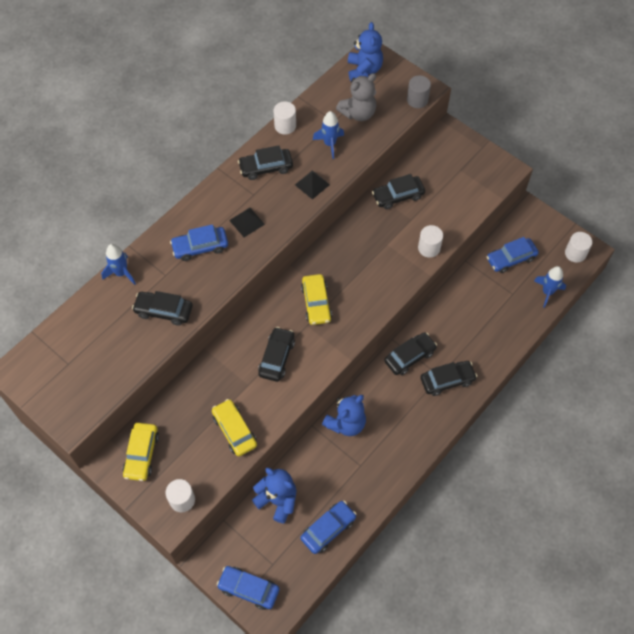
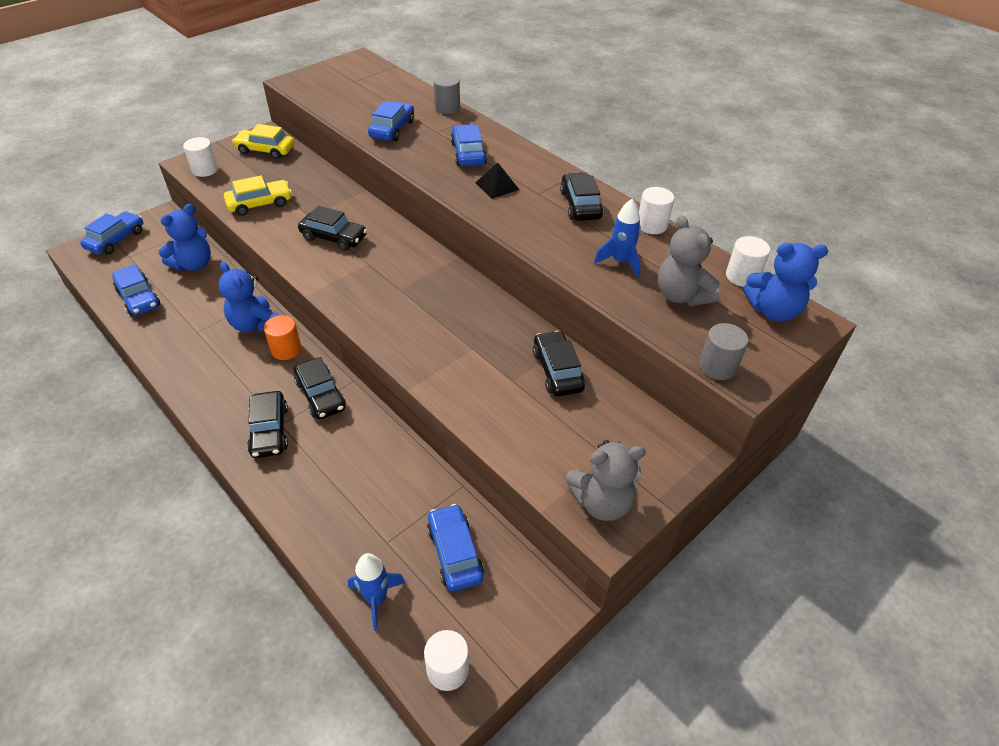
camera: 95 degrees right, 15 degrees down
(121, 273) = (447, 108): blue rocket -> grey cylinder
(164, 311) = (392, 129): black car -> blue car
(312, 184) = (549, 240): black pyramid -> none
(316, 303) = (397, 273): yellow car -> none
(369, 392) = (286, 349): none -> orange cylinder
(429, 248) = (457, 394): white cylinder -> white cylinder (742, 276)
(490, 172) = (602, 502): none -> grey teddy bear

